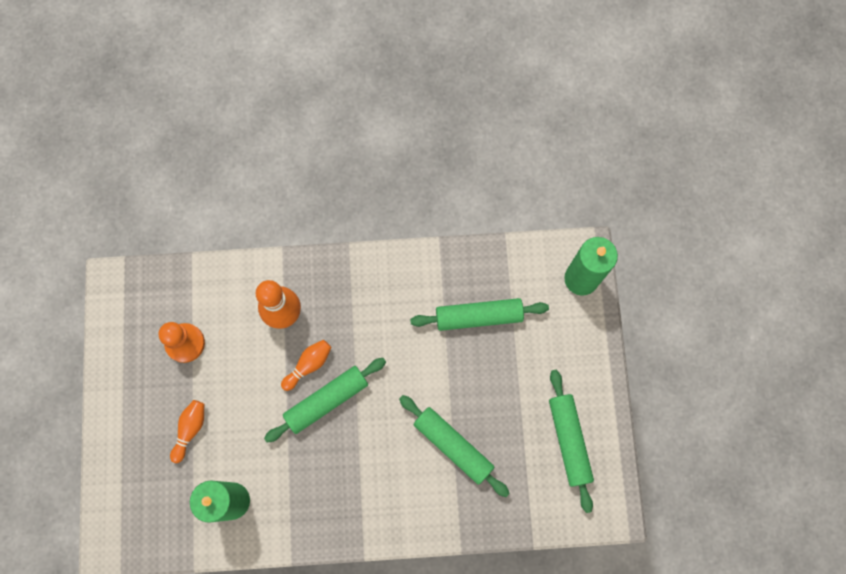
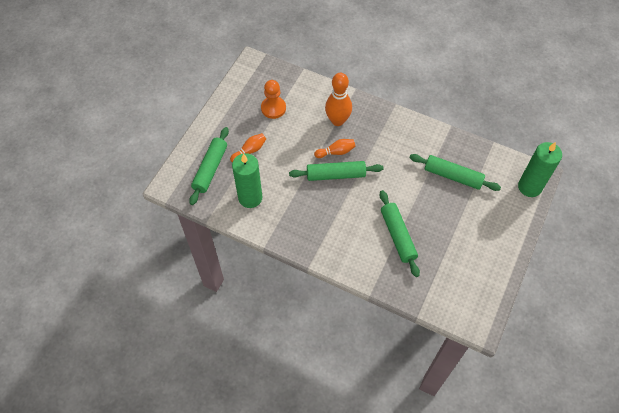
camera: 30 degrees right, 15 degrees down
(568, 441) = (473, 270): green rolling pin -> green rolling pin (210, 169)

